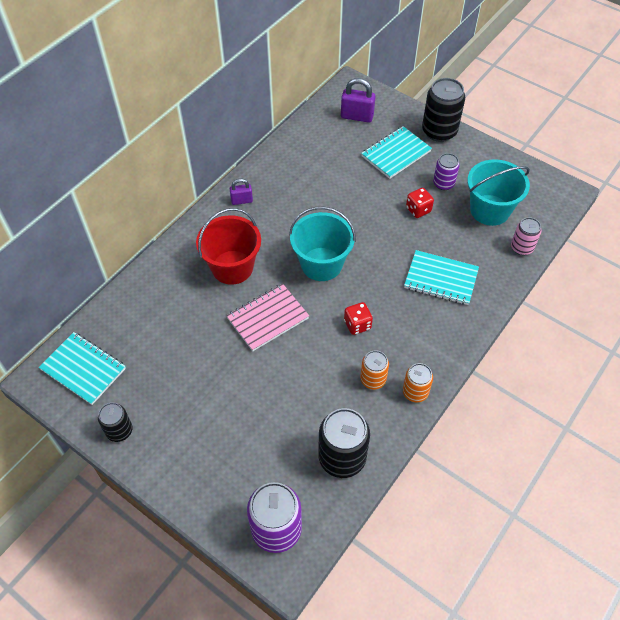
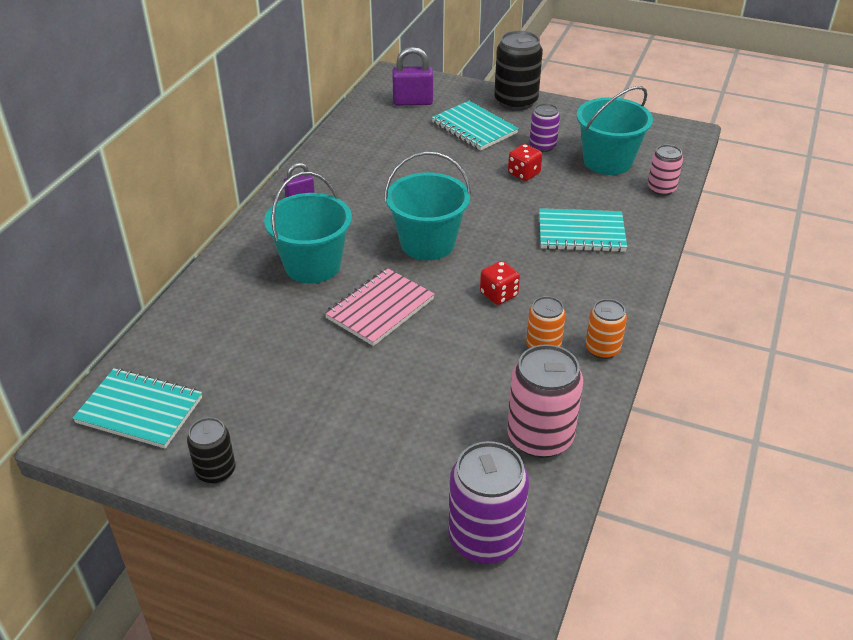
camera: 15 degrees left, 15 degrees down
(232, 267) = (313, 265): red bucket -> turquoise bucket
(342, 458) = (540, 437): black can -> pink can
(396, 154) = (474, 128): turquoise notebook -> turquoise notebook turned 75 degrees counterclockwise

